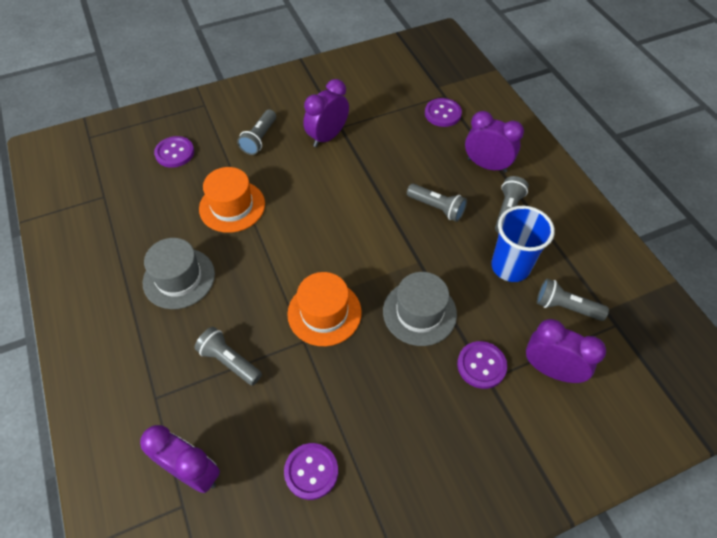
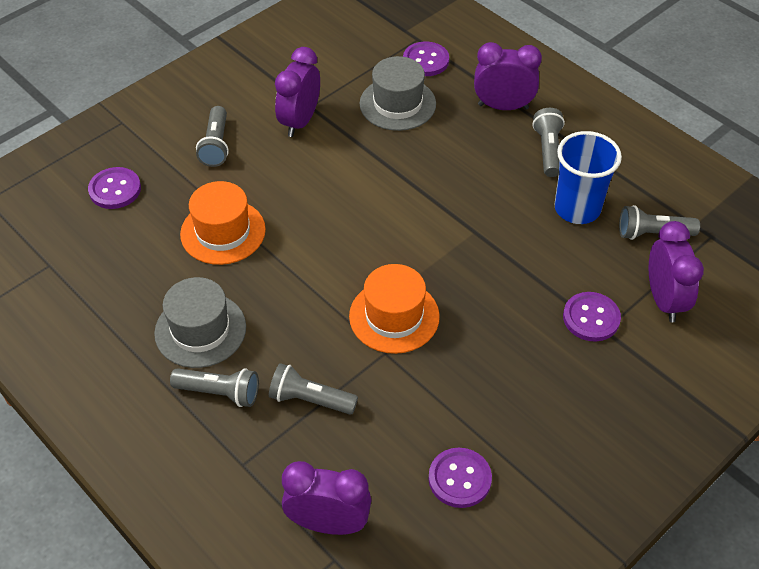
camera: 20 degrees left, 5 degrees down
(419, 312) = (500, 284): grey hat -> grey hat (397, 104)
(437, 208) = (468, 168): grey flashlight -> grey flashlight (219, 393)
(551, 369) = (664, 300): purple clock -> purple clock turned 75 degrees clockwise

